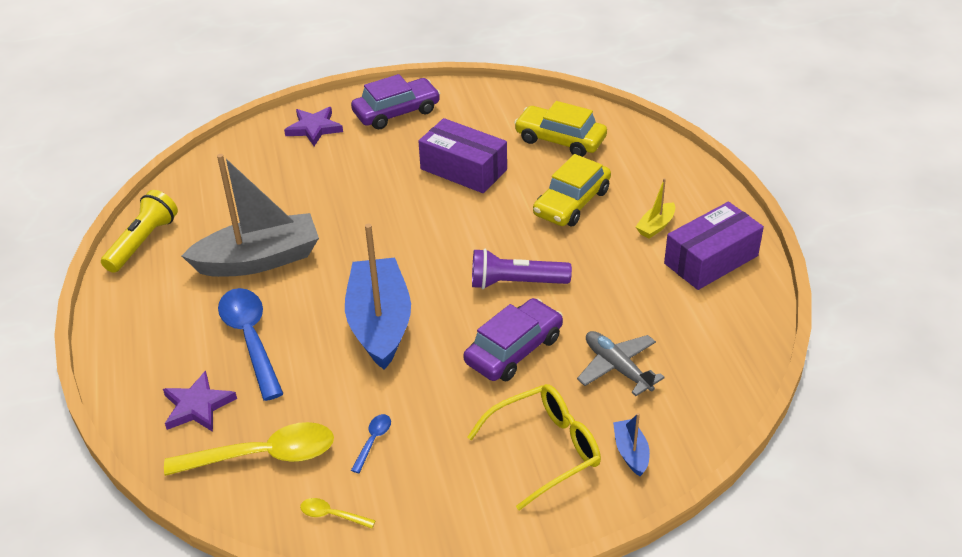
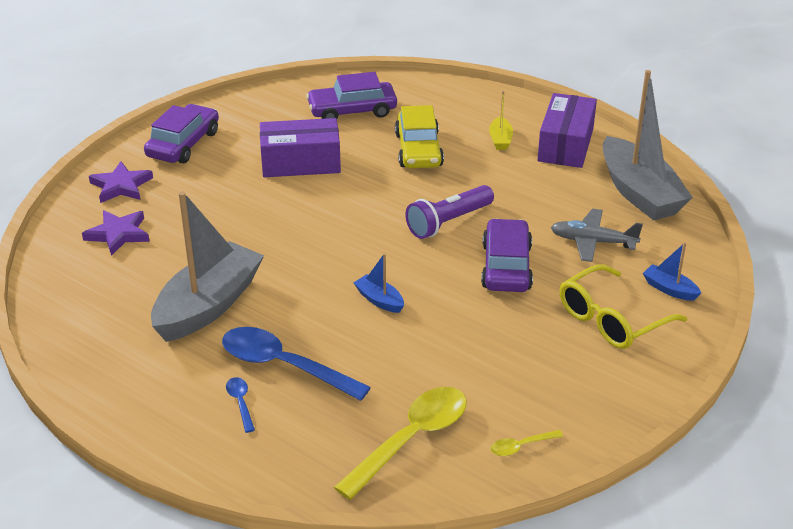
camera: 40 degrees left, 5 degrees down
(143, 242) = (71, 345): yellow flashlight -> none
(197, 406) = (304, 437): purple star -> purple star (118, 234)
(373, 441) = (484, 381): blue spoon -> blue spoon (240, 403)
(380, 323) = (379, 300): blue boat -> blue boat, size x0.43
(544, 450) = (612, 319): yellow glasses -> yellow glasses turned 150 degrees counterclockwise
(560, 139) = (352, 111): yellow car -> purple car
(722, 343) = (639, 193): none -> grey boat

